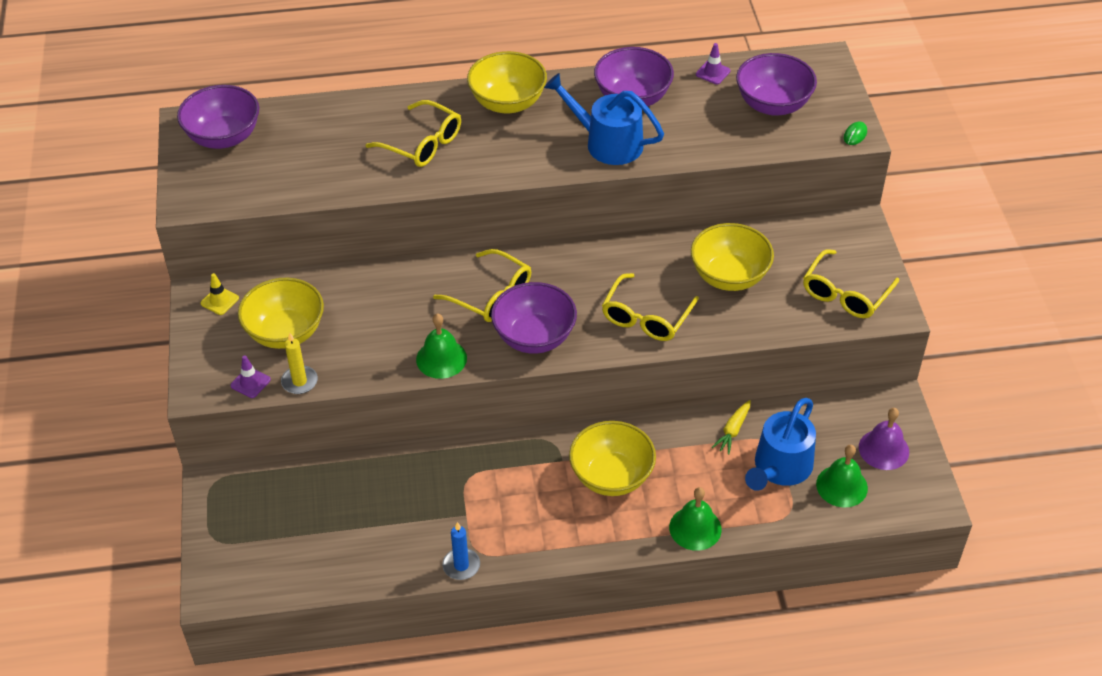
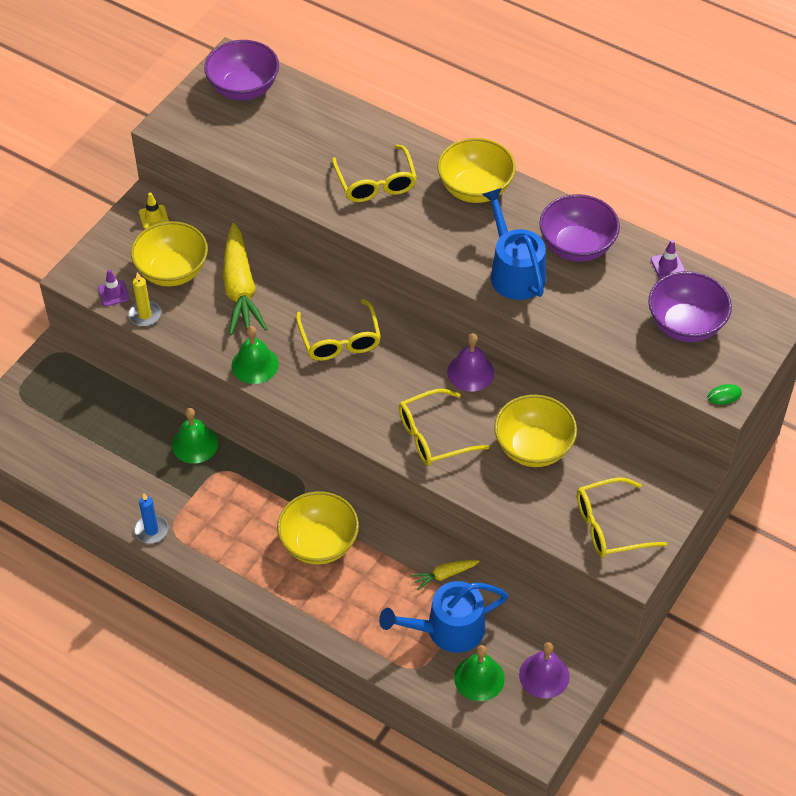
camera: 40 degrees right, 5 degrees up
(363, 309) = (240, 289): none -> yellow carrot
(534, 337) = (336, 394): purple bowl -> none
(621, 254) = (470, 372): none -> purple bell
(695, 528) = (336, 626): green bell -> green bell (195, 444)

